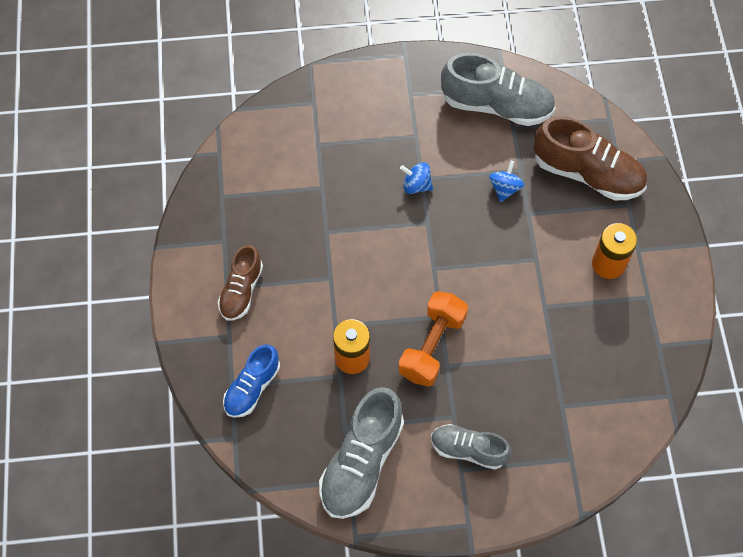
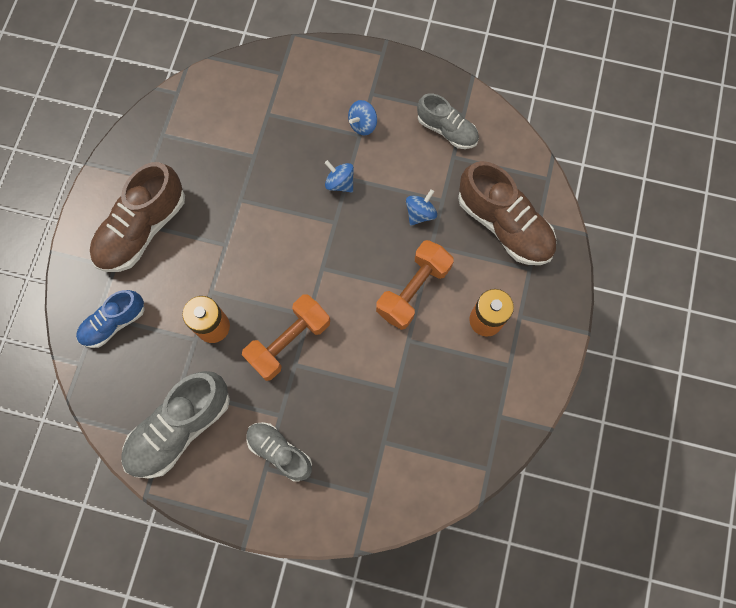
camera: 20 degrees right, 10 degrees up
(241, 290) = (142, 229): brown shoe -> brown shoe, size x1.64
(414, 125) = (363, 124): none -> blue spinning top
(496, 105) = (447, 130): grey shoe -> grey shoe, size x0.61
(529, 260) = (413, 290): none -> orange dumbbell

